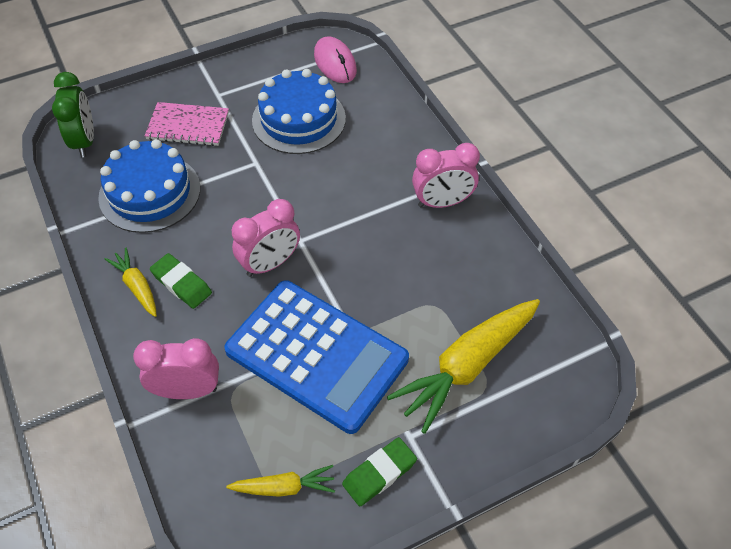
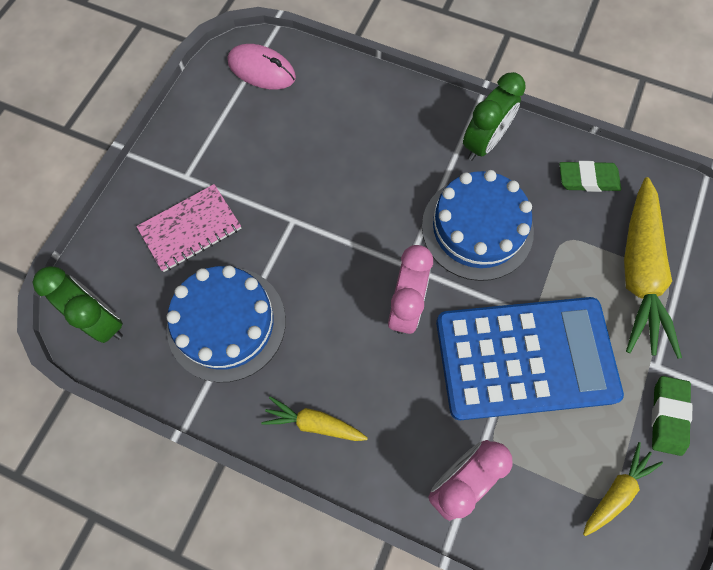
camera: 40 degrees left, 15 degrees up
(181, 284) = (350, 387): green eraser -> green eraser (587, 179)
(299, 119) = (287, 149): blue cake -> blue cake (477, 228)
(442, 202) = (483, 143): pink clock -> green clock

